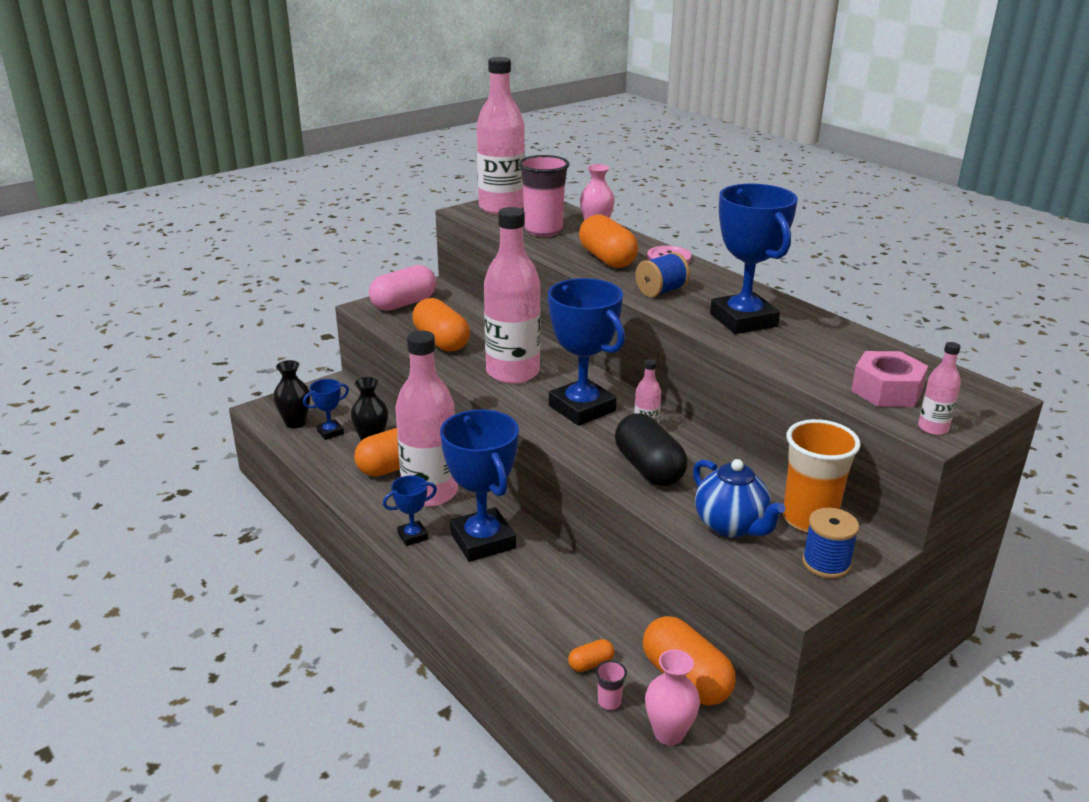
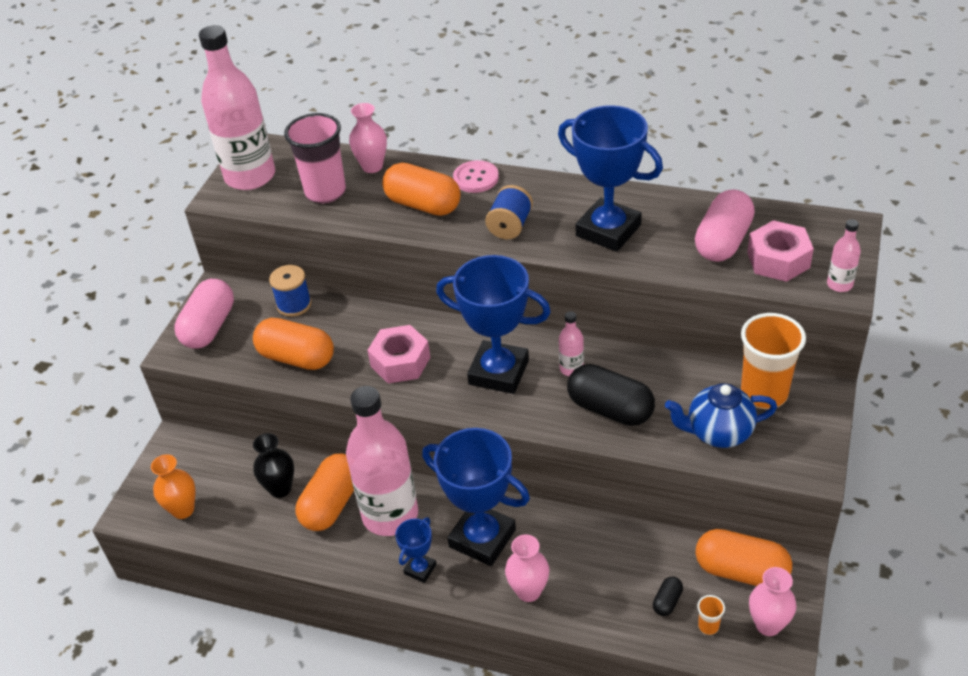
camera: 30 degrees left, 15 degrees up
(295, 423) = (183, 509): black vase -> orange vase
(330, 432) = (230, 501): blue trophy -> none
(480, 593) = (528, 591): none -> pink vase
(513, 372) = (400, 362): pink bottle -> pink nut
(591, 664) = (667, 601): orange capsule -> black capsule
(609, 702) = (708, 626): pink cup -> orange cup
(731, 526) = (718, 433): blue teapot -> blue teapot turned 150 degrees clockwise
(826, 563) = (808, 430): blue spool -> blue spool (294, 304)
(844, 361) = (723, 241): none -> pink capsule

